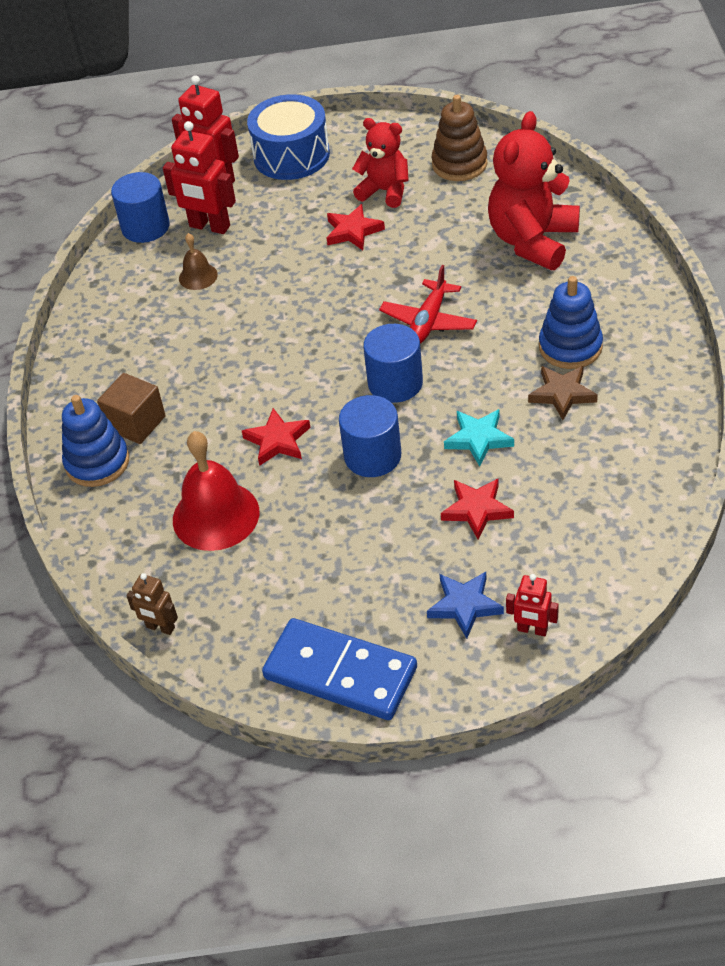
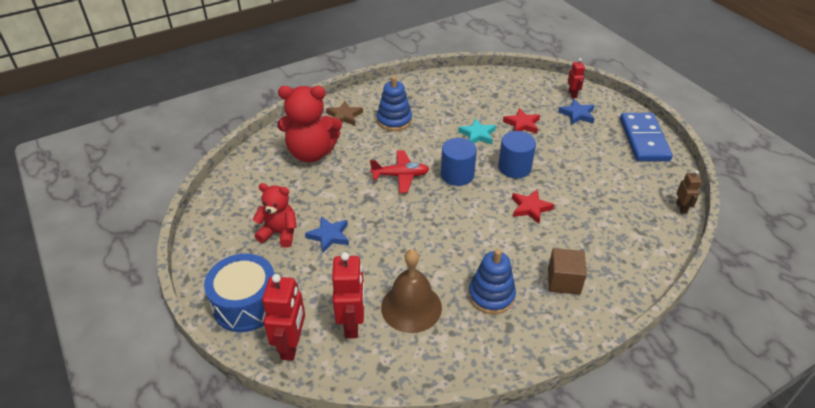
camera: 120 degrees left, 5 degrees down
(97, 462) = (607, 287): blue stacking toy -> blue stacking toy (491, 295)
(145, 227) = (368, 370): blue cylinder -> none
(198, 276) = (411, 307): brown bell -> brown bell, size x1.93
(216, 515) = (599, 214): red bell -> none
(353, 231) = (329, 236): red star -> blue star
(385, 191) = (279, 233): red teddy bear -> red teddy bear turned 105 degrees clockwise
(459, 164) = (239, 204): brown stacking toy -> none
(562, 394) = (430, 116): brown star -> brown star (344, 116)

